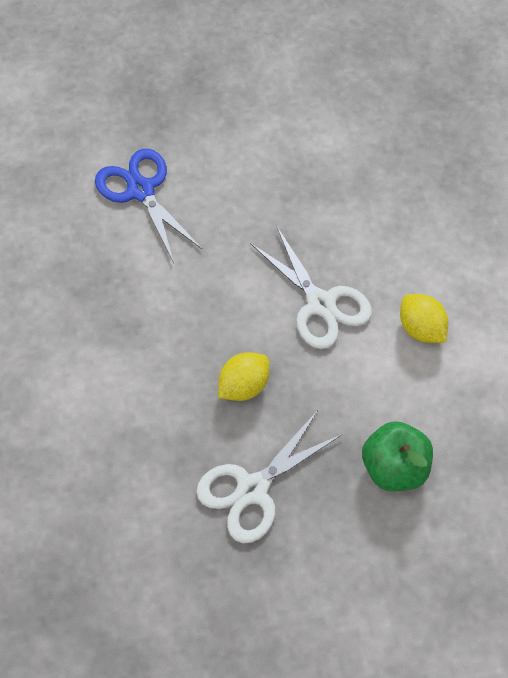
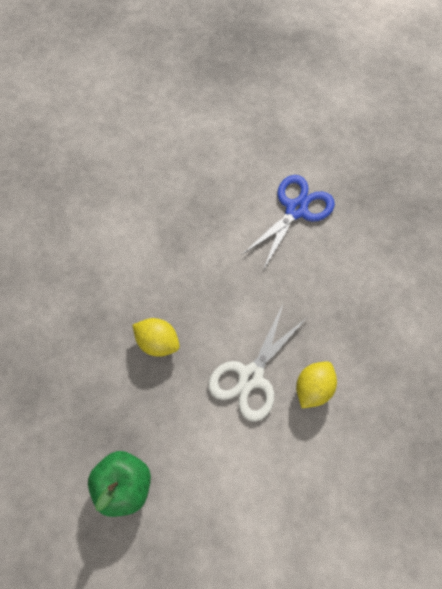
camera: 70 degrees right, 5 degrees up
(252, 489) = (75, 378): white scissors -> none
(420, 328) = (260, 468): yellow lemon -> yellow lemon (313, 388)

